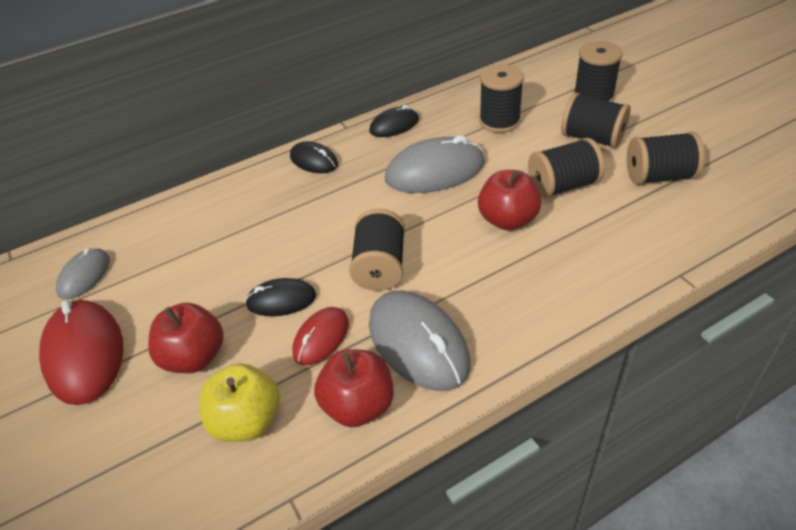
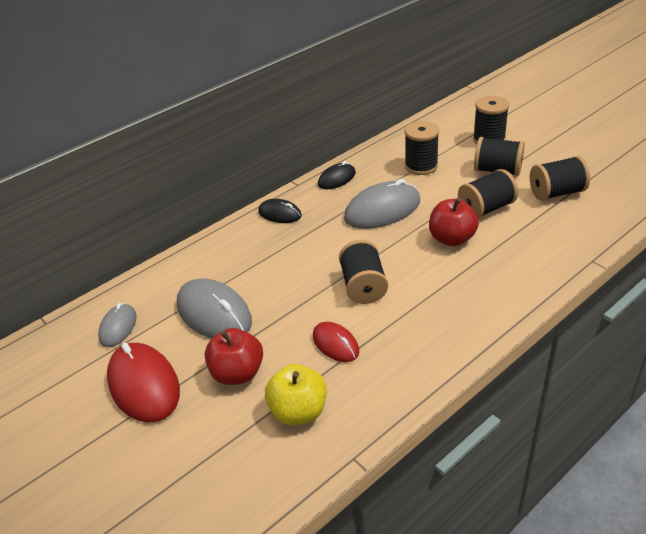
camera: 10 degrees left, 5 degrees down
(281, 300) = (293, 321): black mouse -> none
(321, 338) = (335, 344): red mouse -> red mouse turned 60 degrees counterclockwise
(358, 405) = (382, 386): red apple -> none
(418, 343) = (413, 336): grey mouse -> grey mouse (214, 313)

